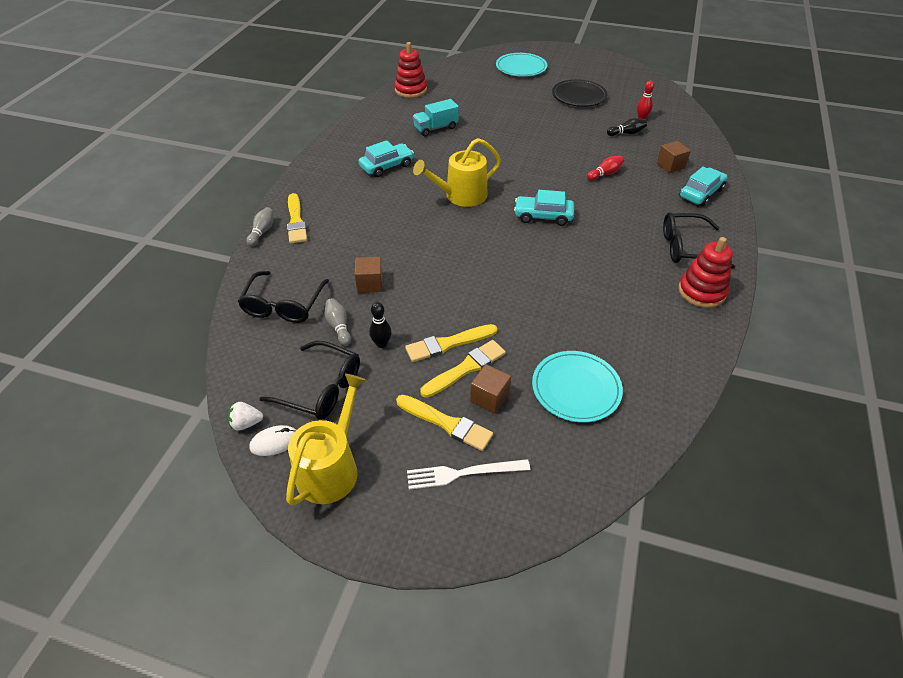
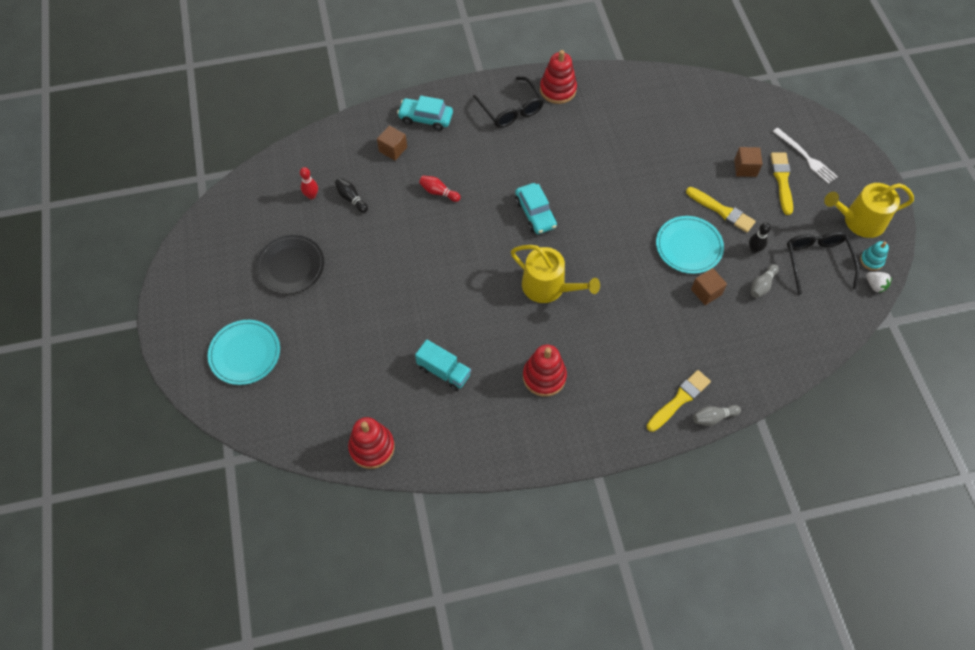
camera: 120 degrees left, 15 degrees up
(275, 442) = (871, 260): white mouse -> turquoise stacking toy
(283, 305) = (773, 336): black glasses -> none
(387, 166) = (544, 377): turquoise car -> red stacking toy
(466, 368) = (733, 191): yellow brush -> none
(576, 388) = (701, 128): turquoise plate -> turquoise plate (688, 246)

